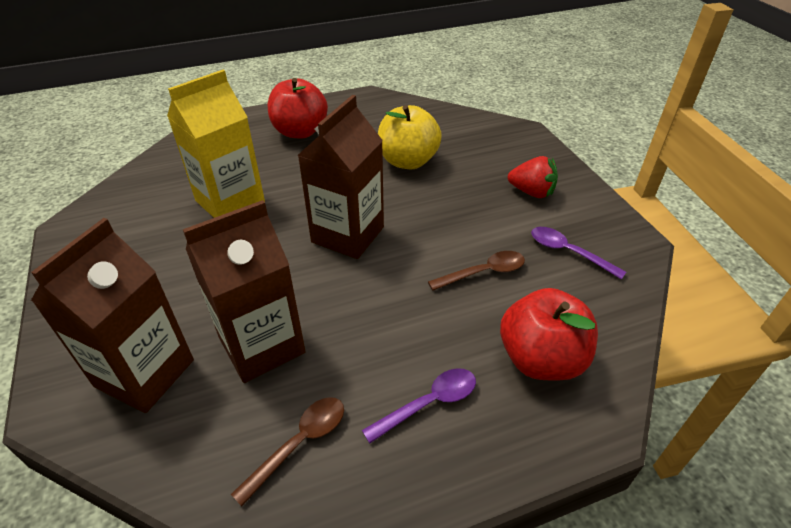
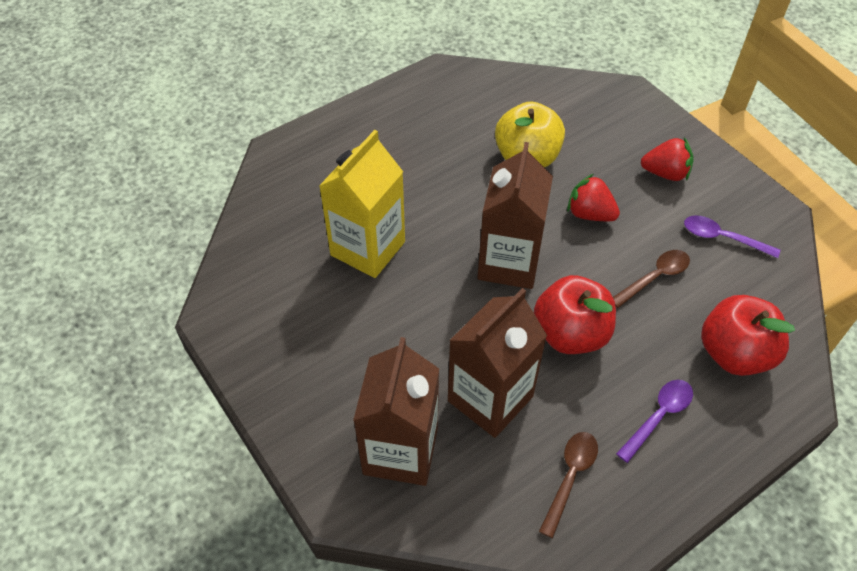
camera: 15 degrees left, 10 degrees up
(300, 132) = (391, 139): red apple -> red apple (570, 334)
(444, 210) = (589, 214): none -> red strawberry

